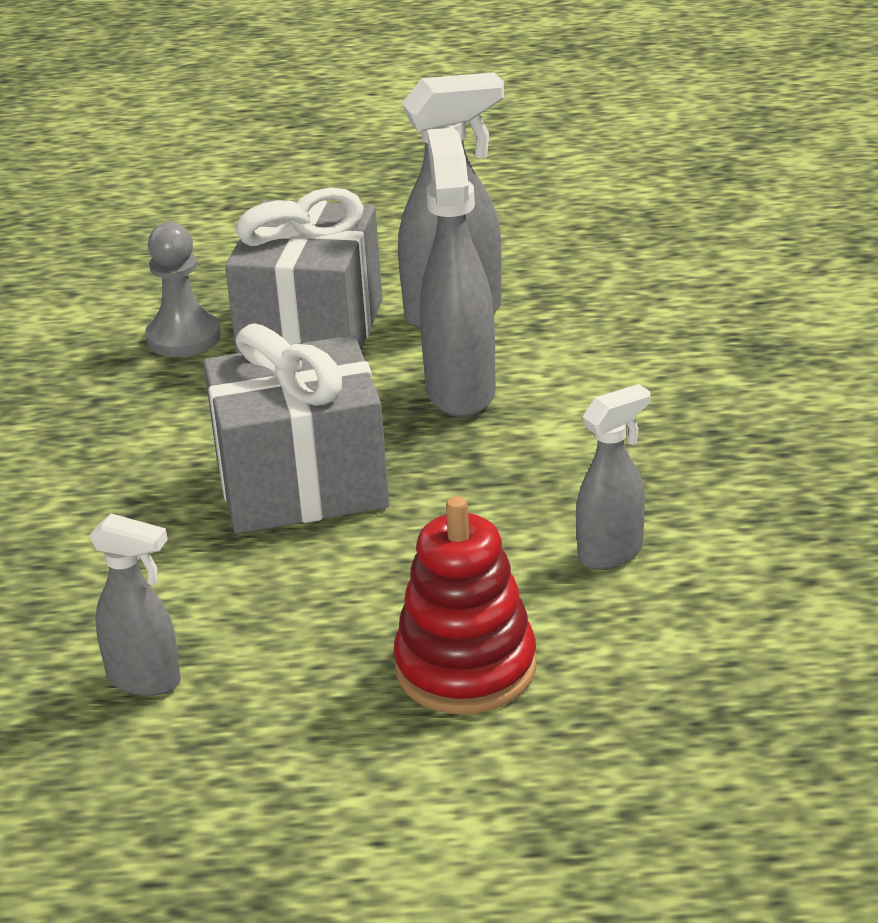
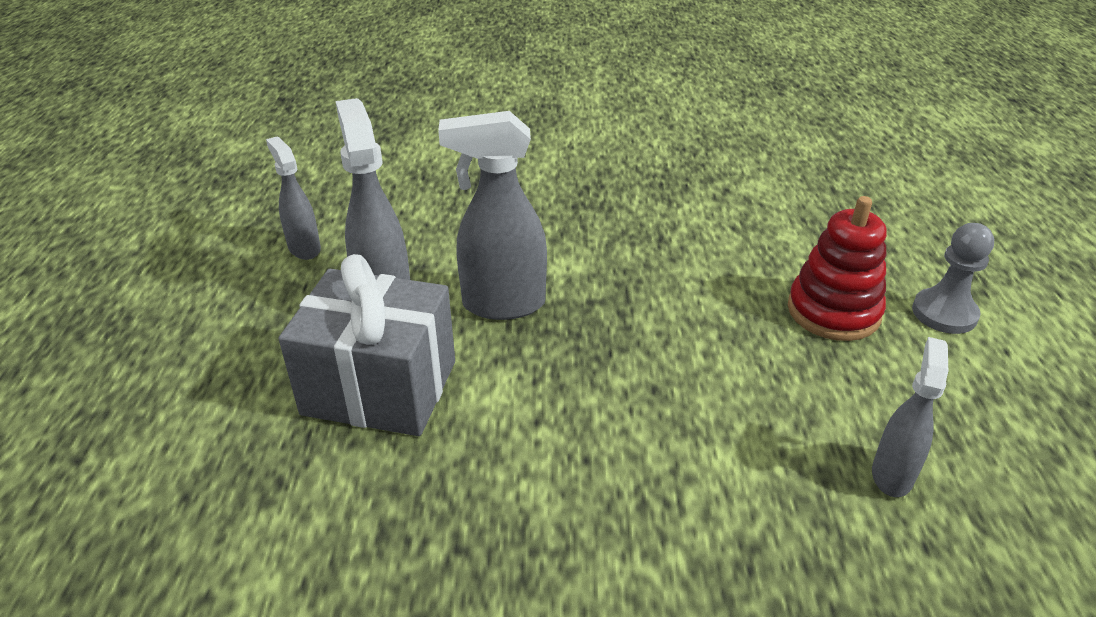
camera: 90 degrees left, 5 degrees up
(183, 337) = (355, 481): grey pawn -> grey pawn (944, 313)
(301, 484) = (624, 390): grey gift -> none
(611, 553) = (706, 250): grey spray bottle -> grey spray bottle (304, 248)

